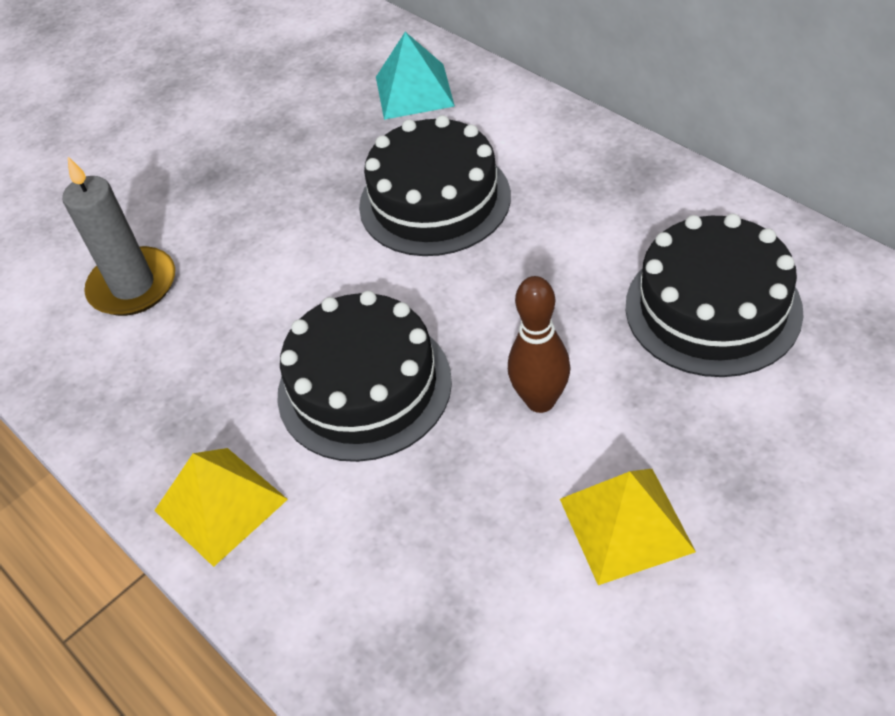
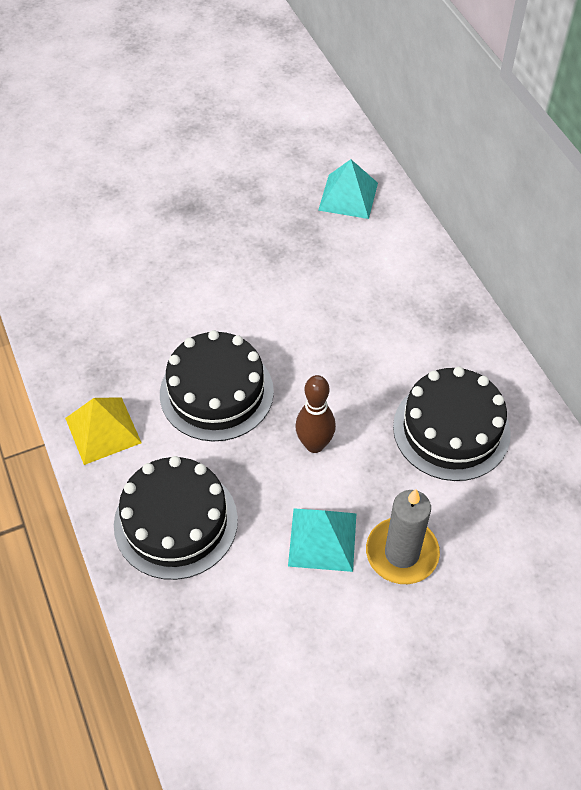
camera: 15 degrees right, 5 degrees up
(133, 286) = (110, 267): grey candle -> grey candle (402, 553)
(434, 201) = (320, 284): black cake -> black cake (176, 522)
(626, 525) = (322, 539): yellow pyramid -> turquoise pyramid

